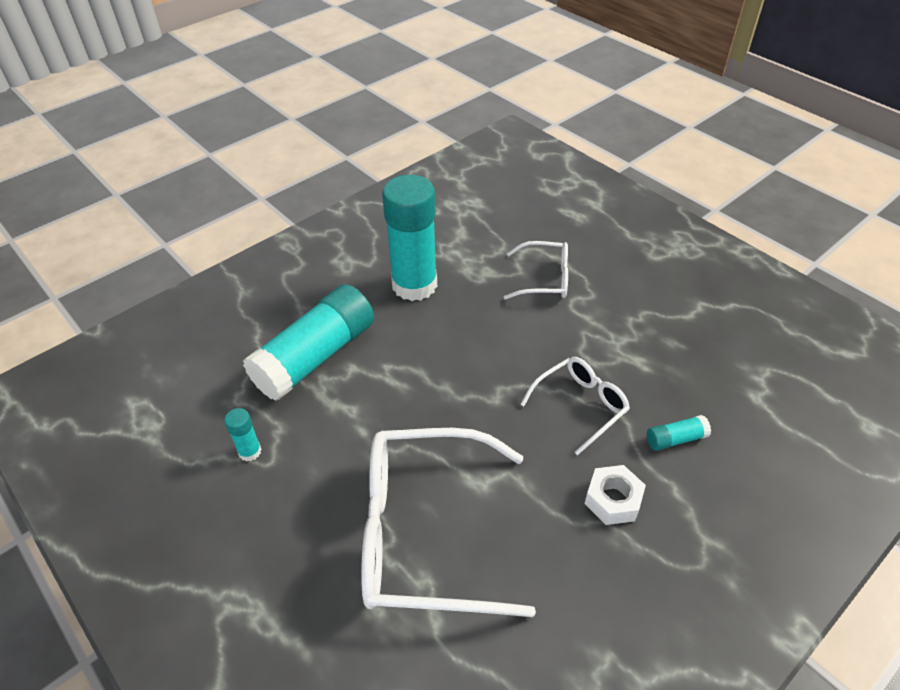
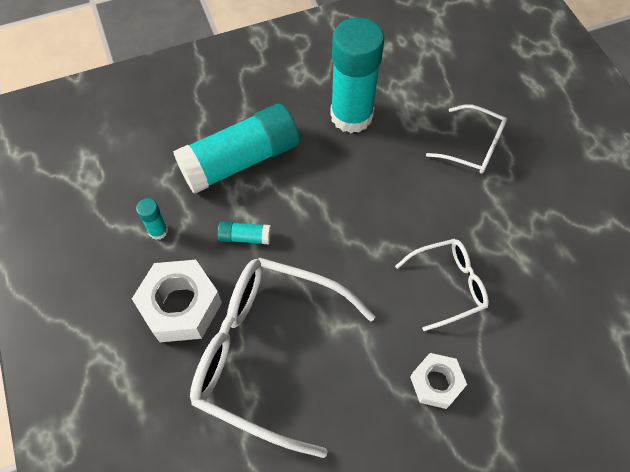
camera: 20 degrees right, 15 degrees up
(306, 519) = (181, 306): none -> white nut
(675, 439) = (519, 347): turquoise glue stick -> turquoise glue stick (245, 237)

